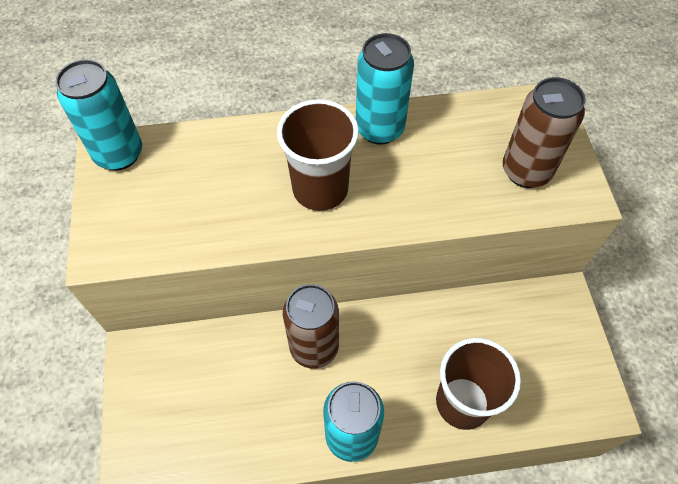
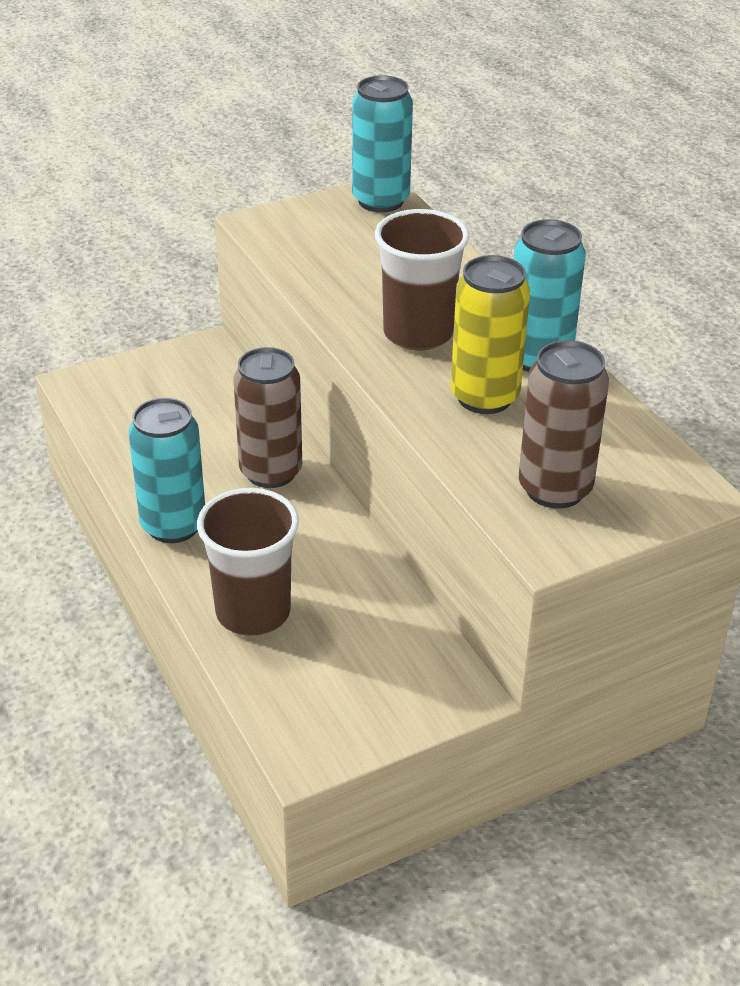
camera: 70 degrees right, 20 degrees down
(414, 175) = (484, 397): none -> yellow can

